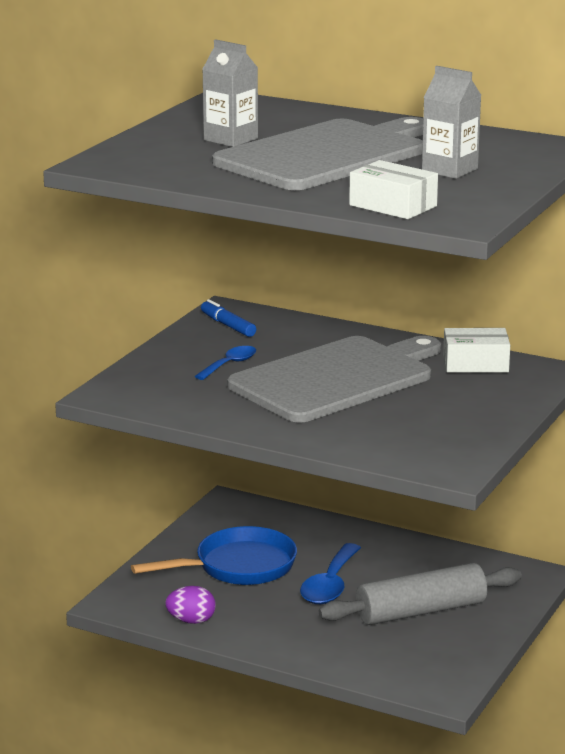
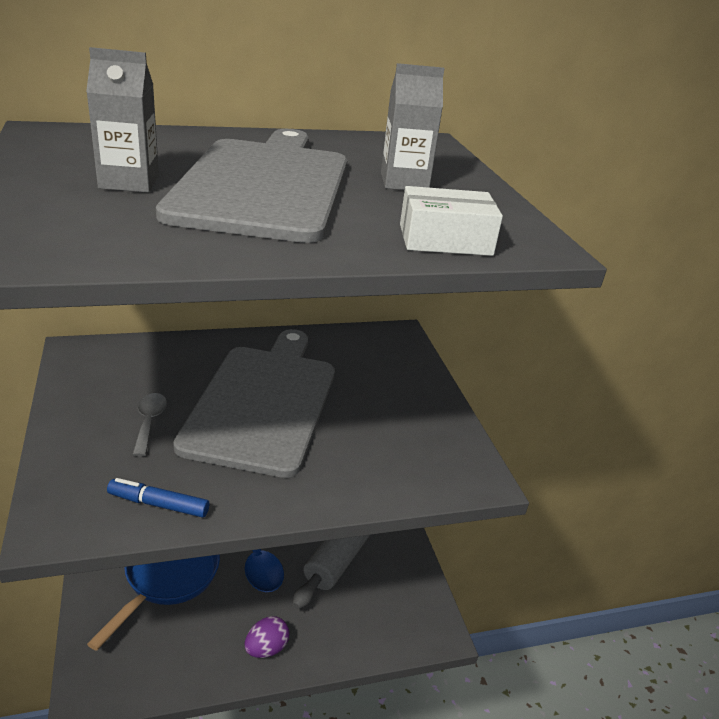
camera: 45 degrees left, 10 degrees up
(191, 621) = (181, 671): purple egg -> purple egg (266, 648)
(228, 325) = (97, 371): blue marker -> blue marker (158, 504)
(230, 364) = (149, 422): blue spoon -> grey spoon
(475, 363) = (346, 345): white box -> none

